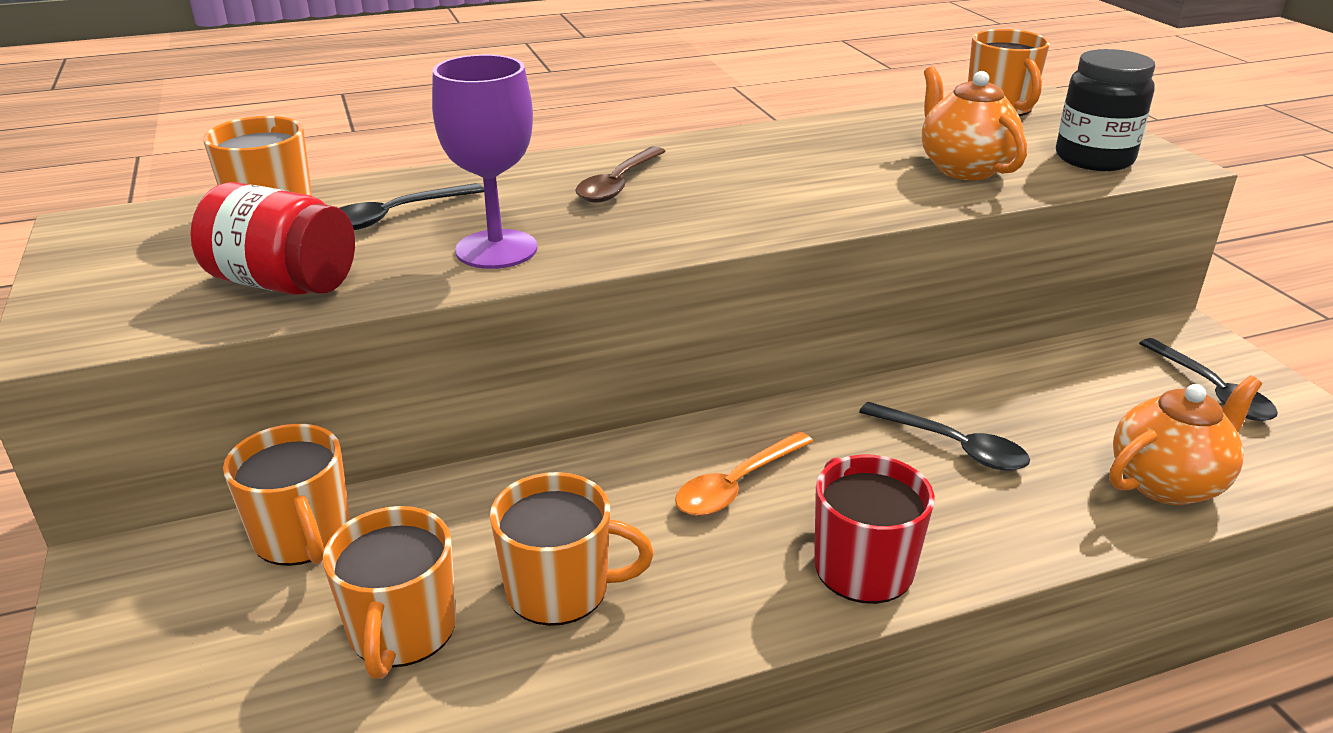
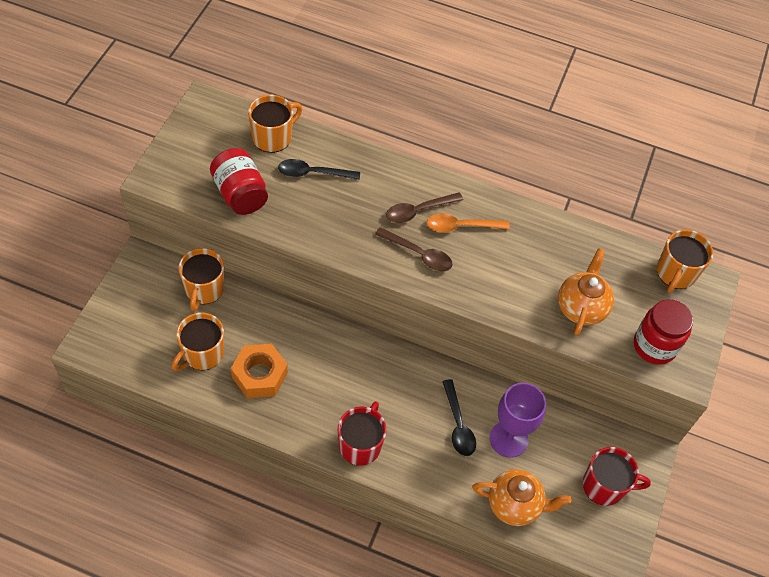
camera: 35 degrees right, 25 degrees up
(496, 249) = (327, 225): purple goblet -> purple goblet (508, 439)
(560, 589) = (259, 375): orange mug -> orange nut
(684, 216) = (419, 254): none -> brown spoon
(736, 485) = (359, 378): orange spoon -> orange spoon (461, 226)
(1094, 159) = (654, 346): black jar -> red jar
(1212, 391) = (604, 486): black spoon -> red mug

